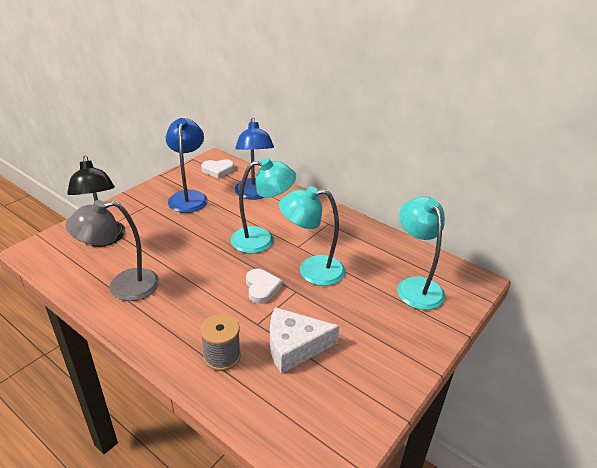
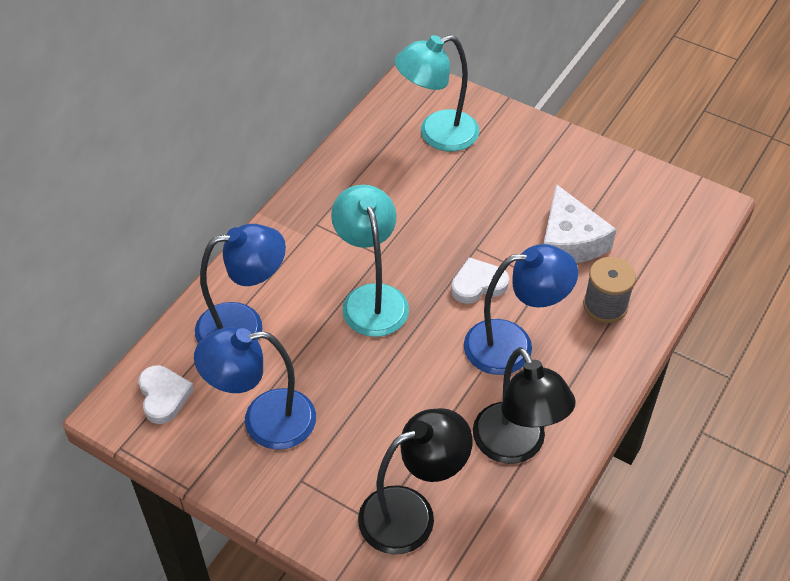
camera: 95 degrees left, 15 degrees up
(123, 286) = (516, 446): grey lamp -> black lamp
(202, 297) = (513, 345): none -> blue lamp
(311, 270) = (430, 235): turquoise lamp -> none

